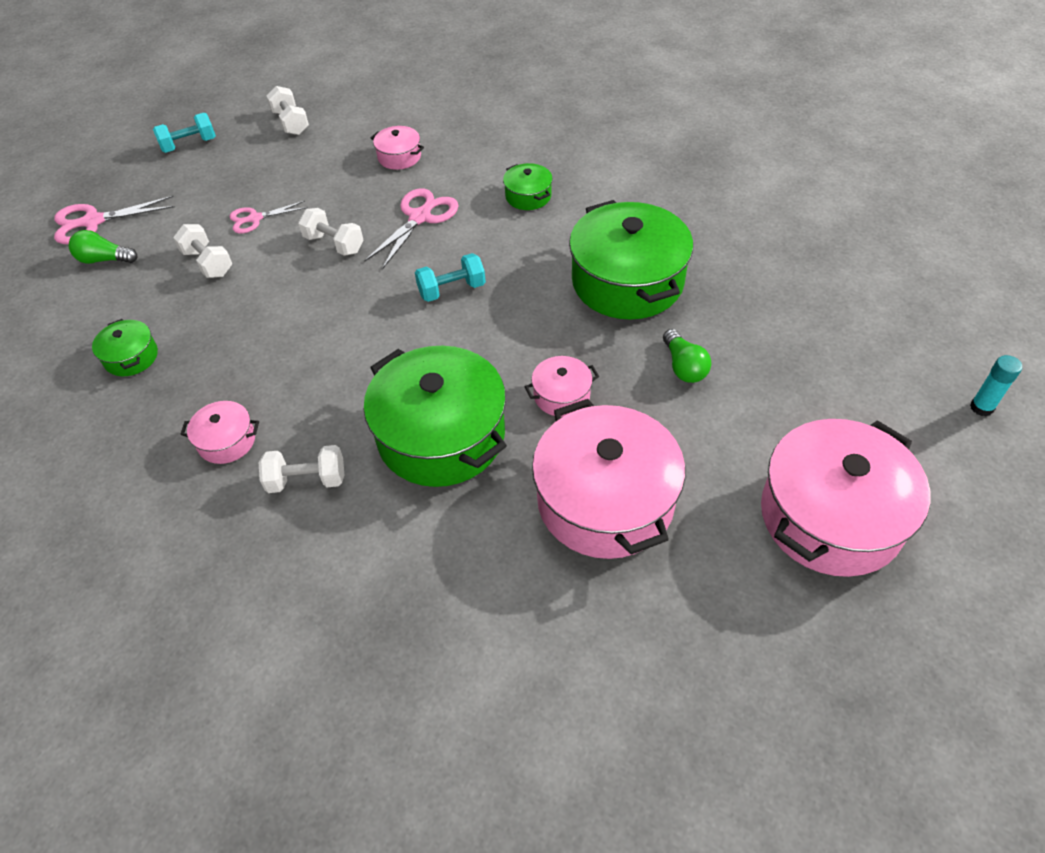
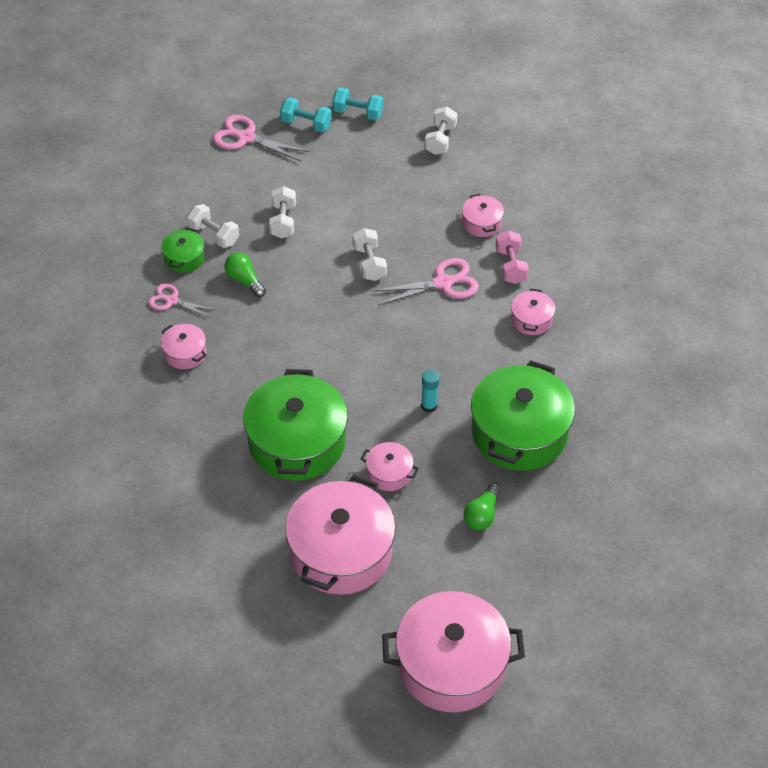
camera: 40 degrees right, 0 degrees up
(104, 259) = (228, 174): green light bulb -> green light bulb (244, 280)
(255, 219) = (341, 207): pink scissors -> pink scissors (171, 300)
(307, 480) = (202, 410): white dumbbell -> white dumbbell (214, 235)
(452, 290) = (404, 352): turquoise dumbbell -> turquoise dumbbell (306, 124)
(462, 171) = (510, 266): none -> pink dumbbell
(528, 196) = (531, 320): green pot -> pink pot
(981, 407) = (630, 690): turquoise glue stick -> turquoise glue stick (429, 406)

